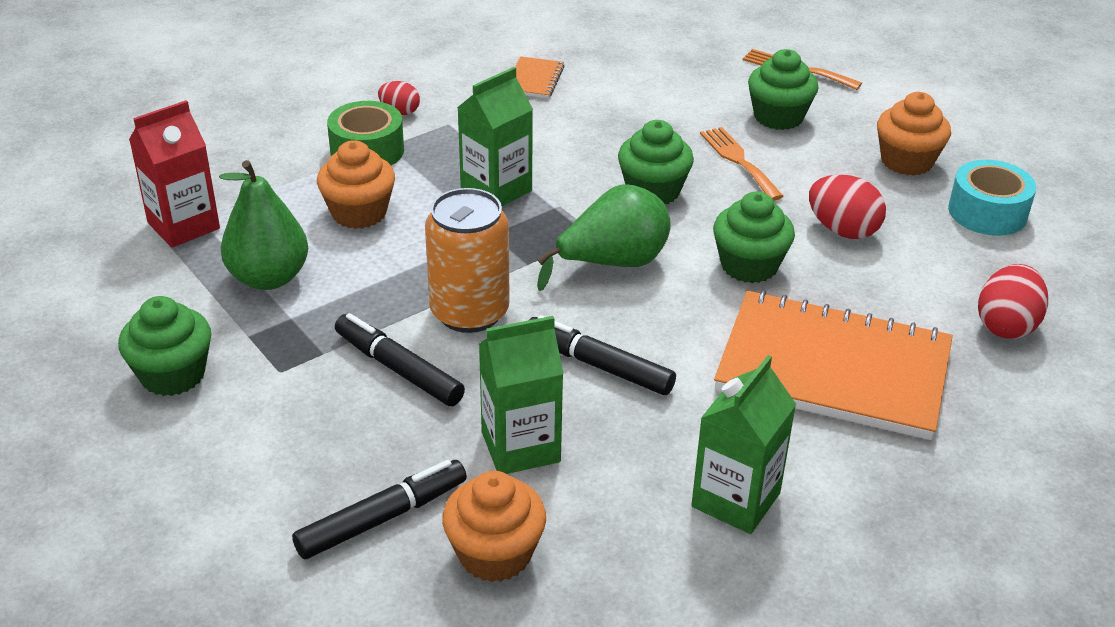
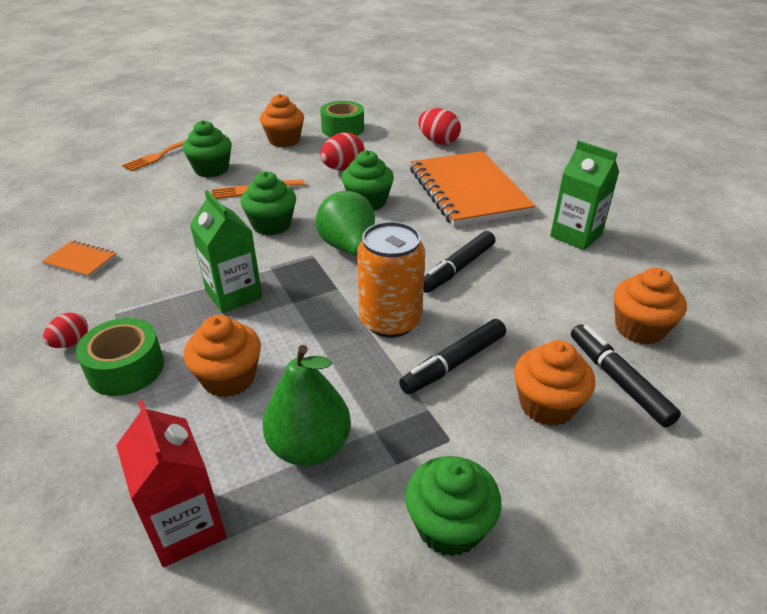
camera: 80 degrees left, 0 degrees up
(334, 448) = (547, 405): none -> orange cupcake
(520, 447) = (538, 309): green carton -> none
(833, 369) = (468, 191): orange notebook -> orange notebook turned 45 degrees counterclockwise
(987, 212) = (342, 129): turquoise tape -> green tape

